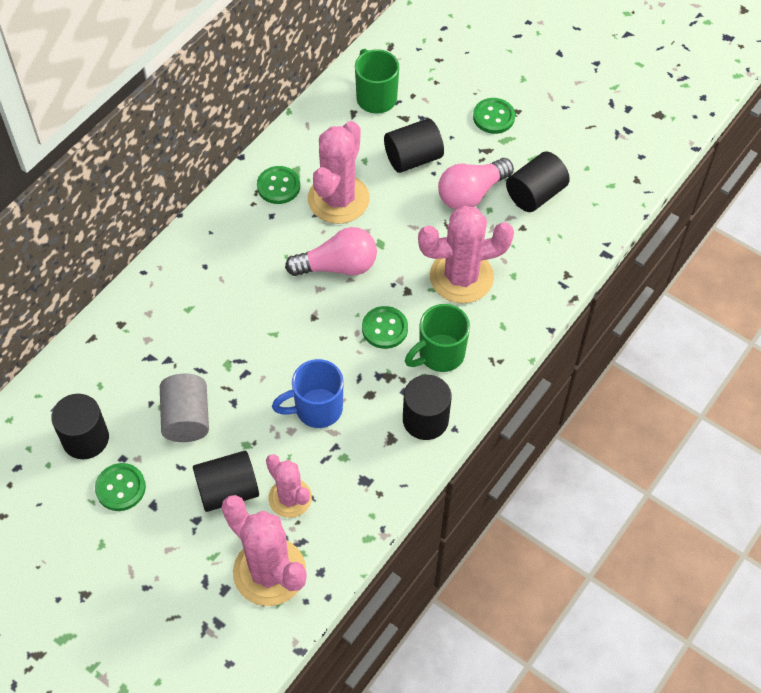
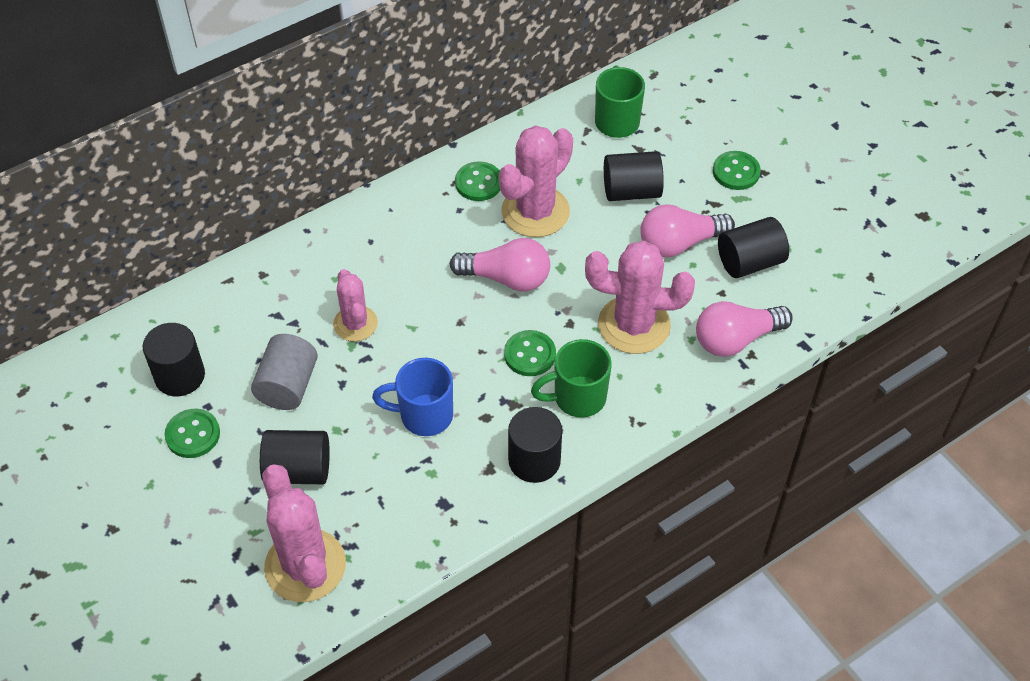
camera: 20 degrees right, 5 degrees down
(290, 498) = (358, 497): pink cactus -> pink cactus (355, 324)
(549, 265) = (736, 339): none -> pink light bulb

